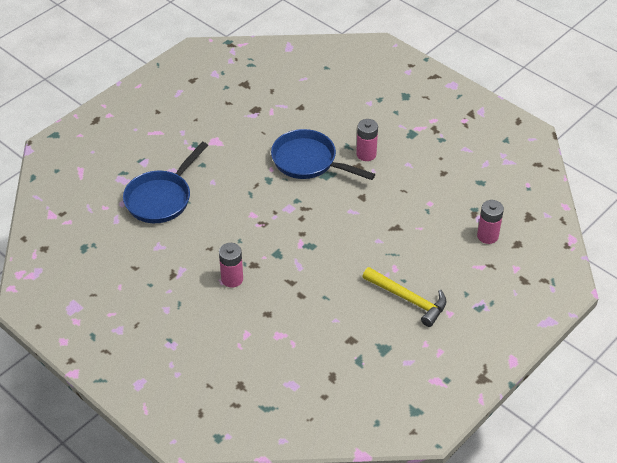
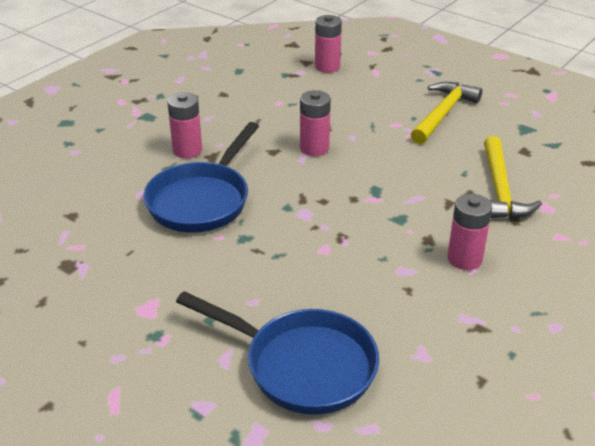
camera: 95 degrees left, 10 degrees down
(302, 313) = (500, 190): none -> yellow hammer
(364, 218) = (314, 148): none -> pink battery

